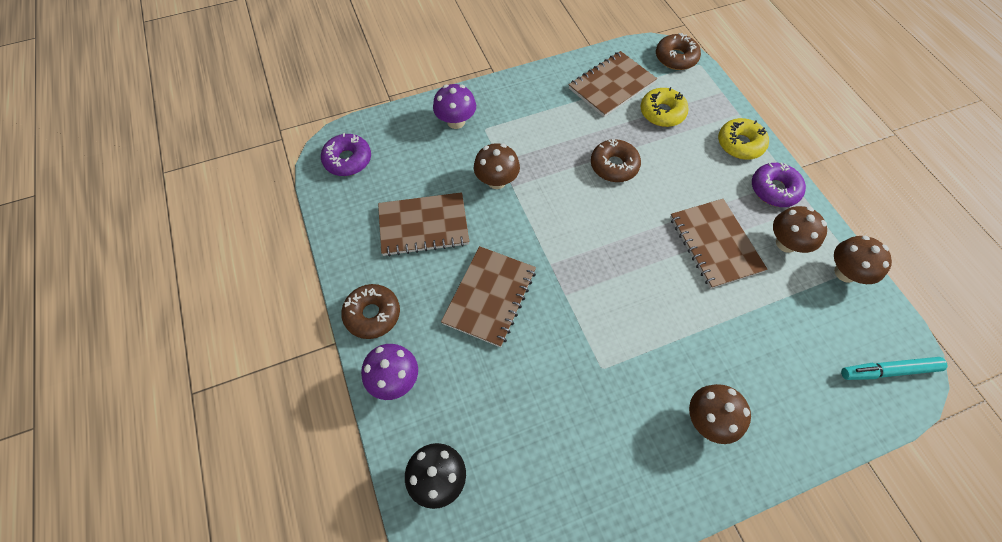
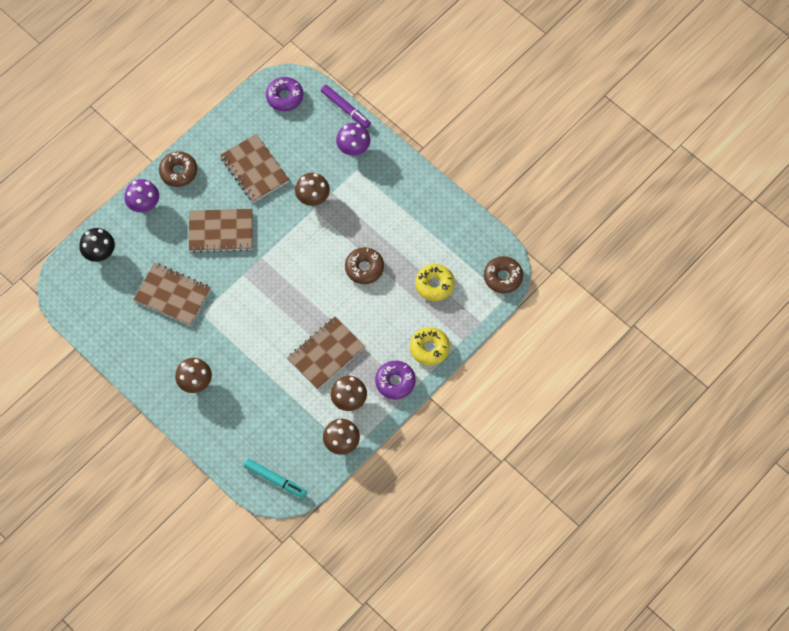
camera: 65 degrees right, 5 degrees up
(402, 111) = (345, 108): none -> purple marker
(611, 85) = (445, 240): brown notebook -> brown notebook (173, 295)
(888, 371) = (275, 480): turquoise marker -> turquoise marker turned 150 degrees clockwise

